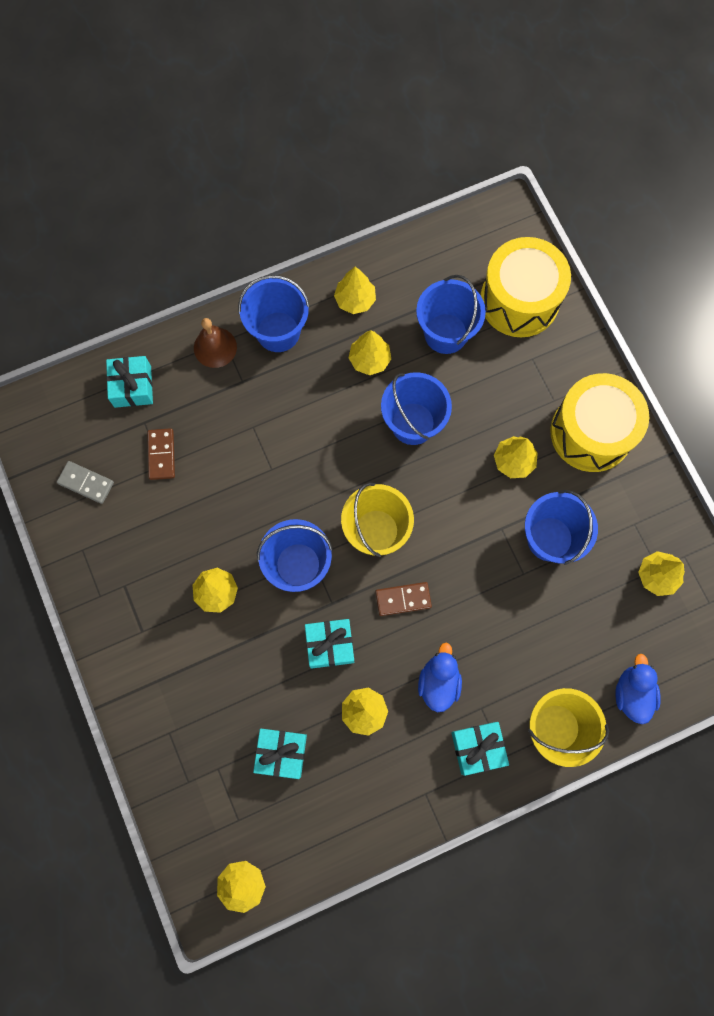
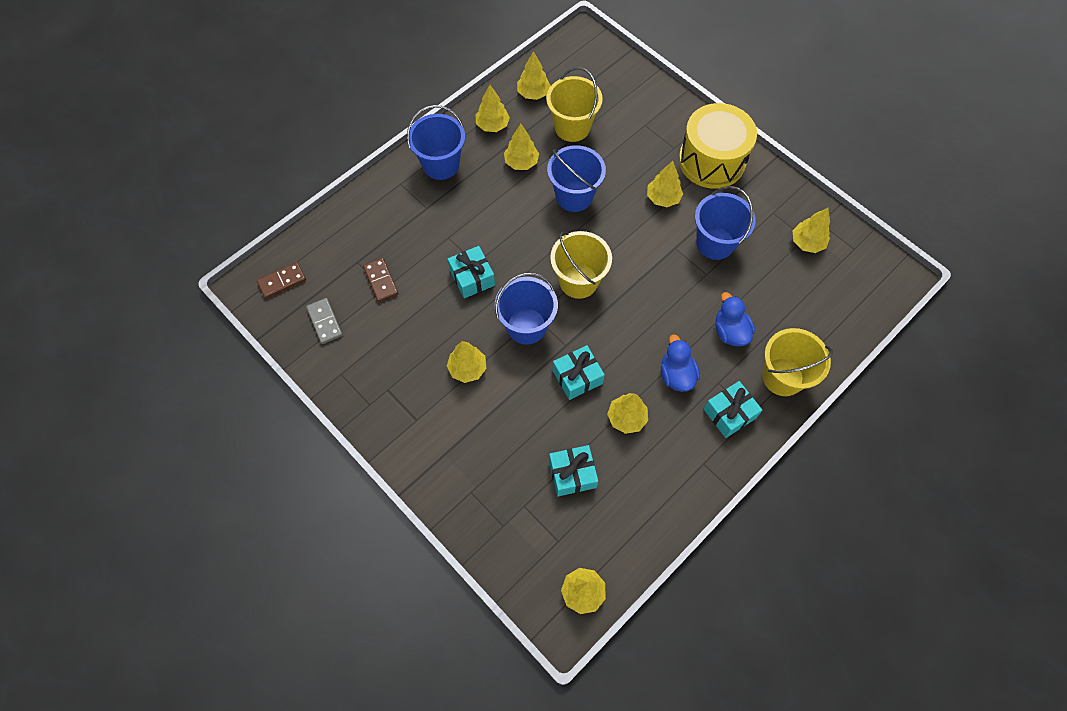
camera: 20 degrees left, 10 degrees down
(86, 483) = (325, 322): grey domino -> grey domino turned 60 degrees clockwise
(132, 386) = (337, 238): turquoise gift -> turquoise gift (472, 277)
(215, 347) = (394, 190): brown bell -> none
(403, 599) = (621, 323): brown domino -> brown domino (282, 281)
(418, 273) = (533, 93): none -> yellow tree
(446, 333) = (572, 127): blue bucket -> yellow bucket
(519, 300) = (617, 89): yellow drum -> none
(632, 693) = (829, 331): blue duck -> blue duck (730, 331)

